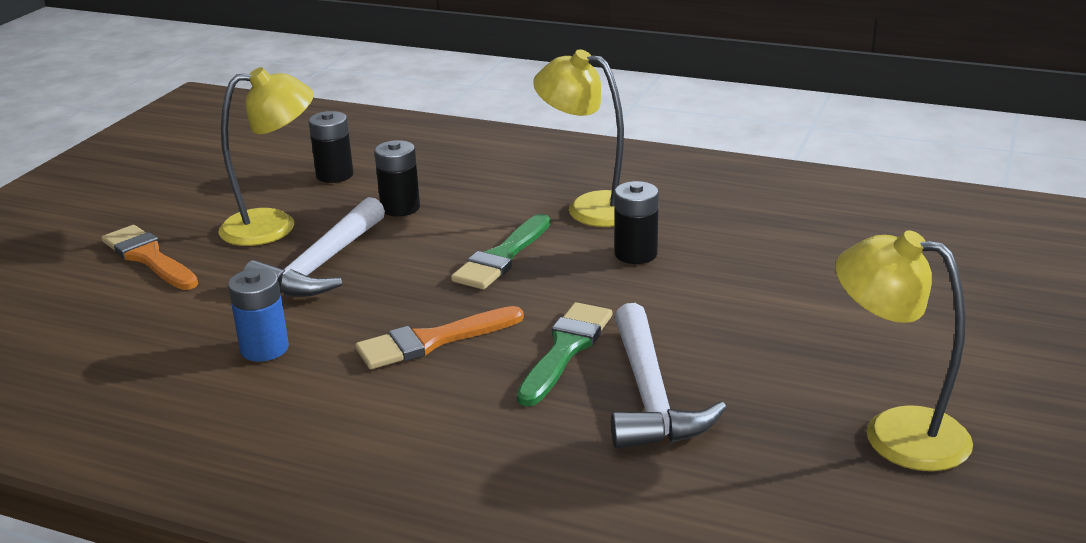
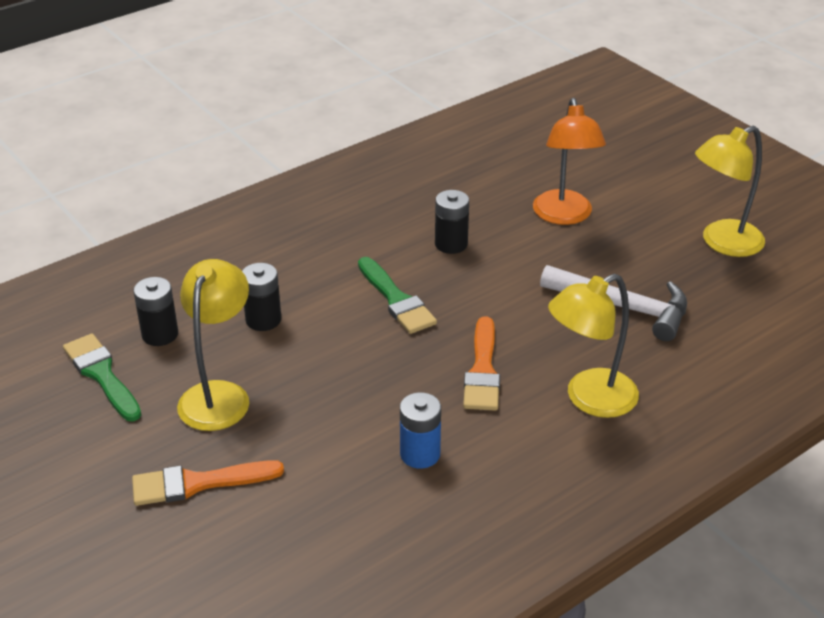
camera: 60 degrees left, 10 degrees up
(321, 266) = (318, 389): white hammer -> none
(565, 349) = (544, 319): green brush -> green brush (102, 375)
(590, 207) = (364, 235): yellow lamp -> yellow lamp (589, 399)
(785, 301) = (564, 216): none -> orange lamp

